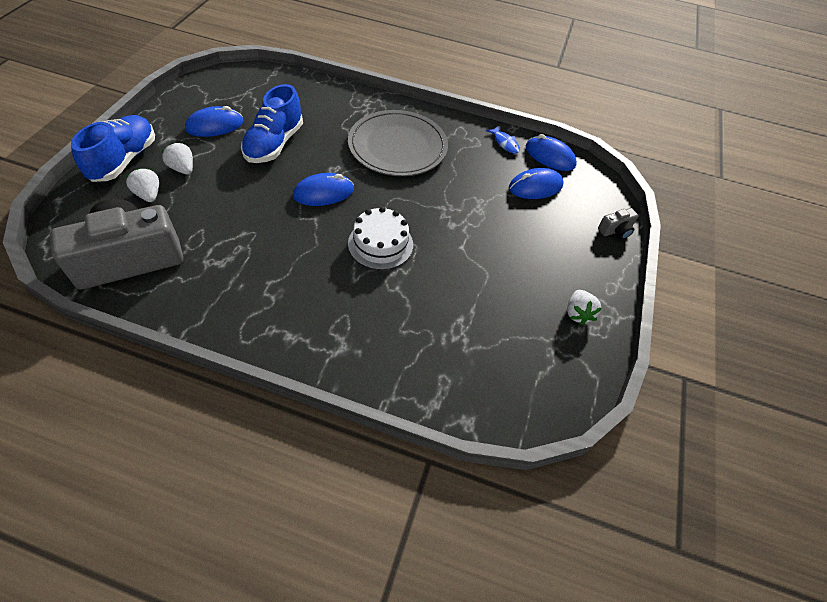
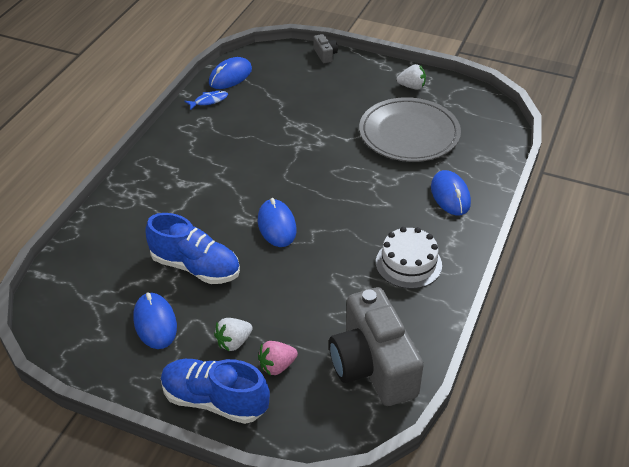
camera: 80 degrees left, 10 degrees down
(149, 195) = (277, 366): white strawberry -> pink strawberry
(380, 244) = (345, 187): white cake -> white cake (408, 263)
(397, 146) = (208, 172): grey plate -> grey plate (409, 133)
(535, 187) = (272, 90): blue mouse -> blue mouse (450, 195)

